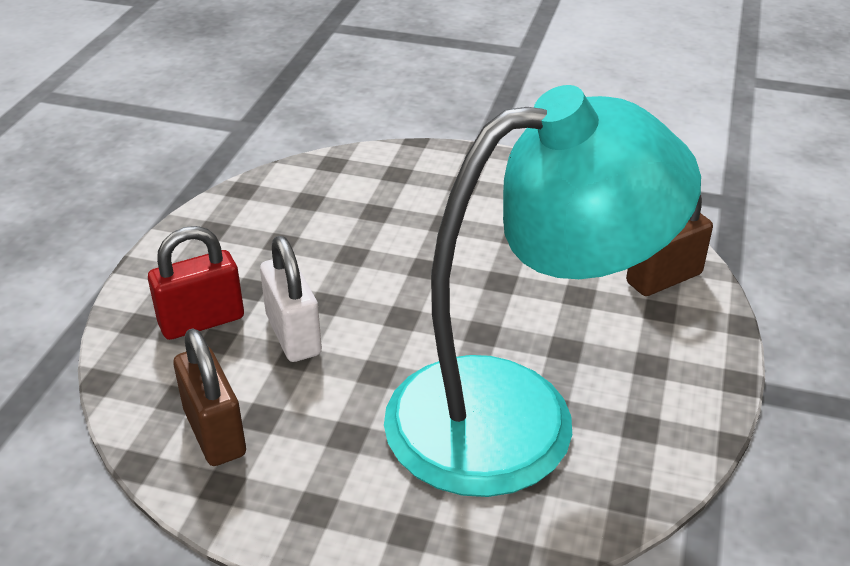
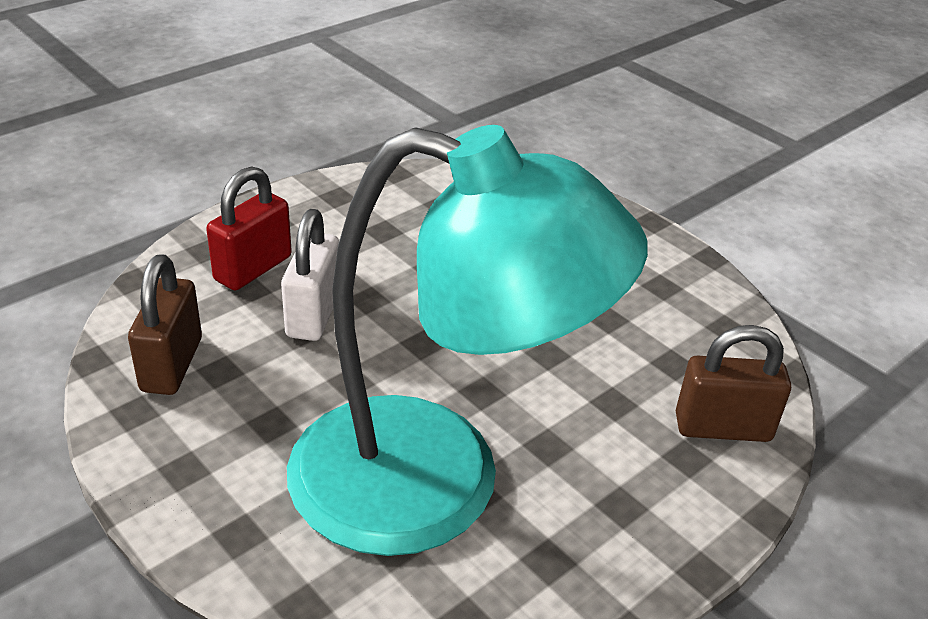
camera: 30 degrees right, 0 degrees up
(201, 321) = (253, 268): red padlock -> red padlock turned 60 degrees counterclockwise

